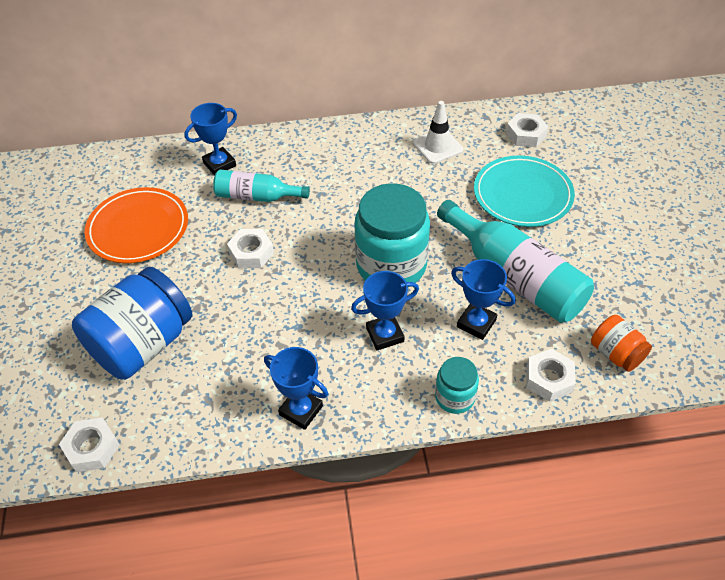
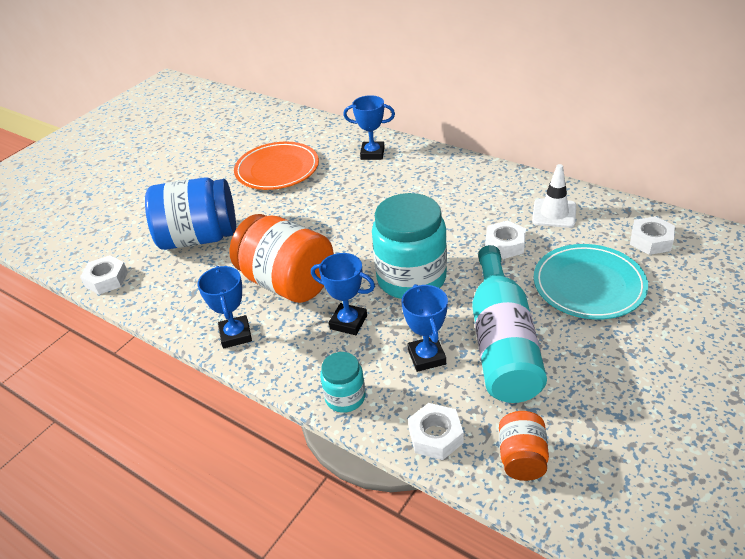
camera: 45 degrees right, 10 degrees down
(251, 253) = (325, 219): white nut -> white nut (505, 245)
(256, 196) = (372, 185): turquoise bottle -> none
(289, 333) = (287, 282): none -> orange jar

